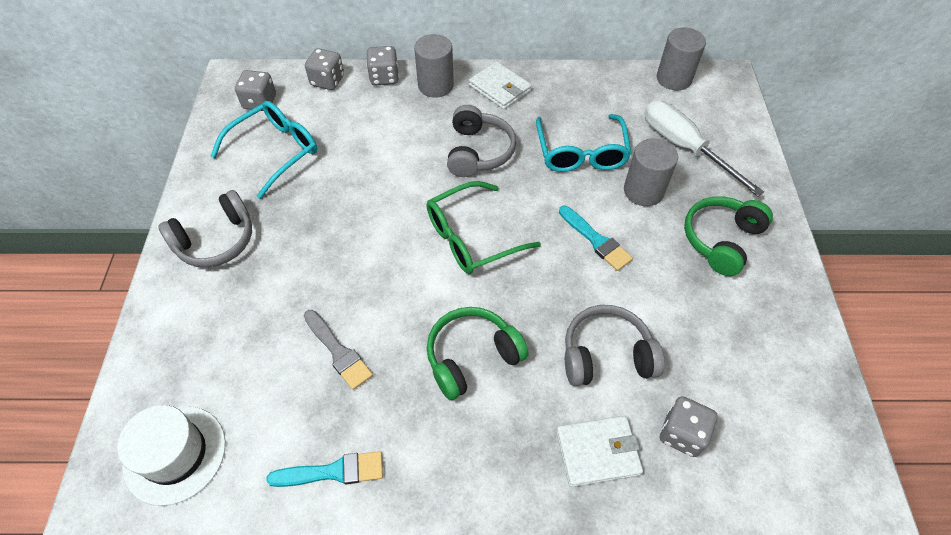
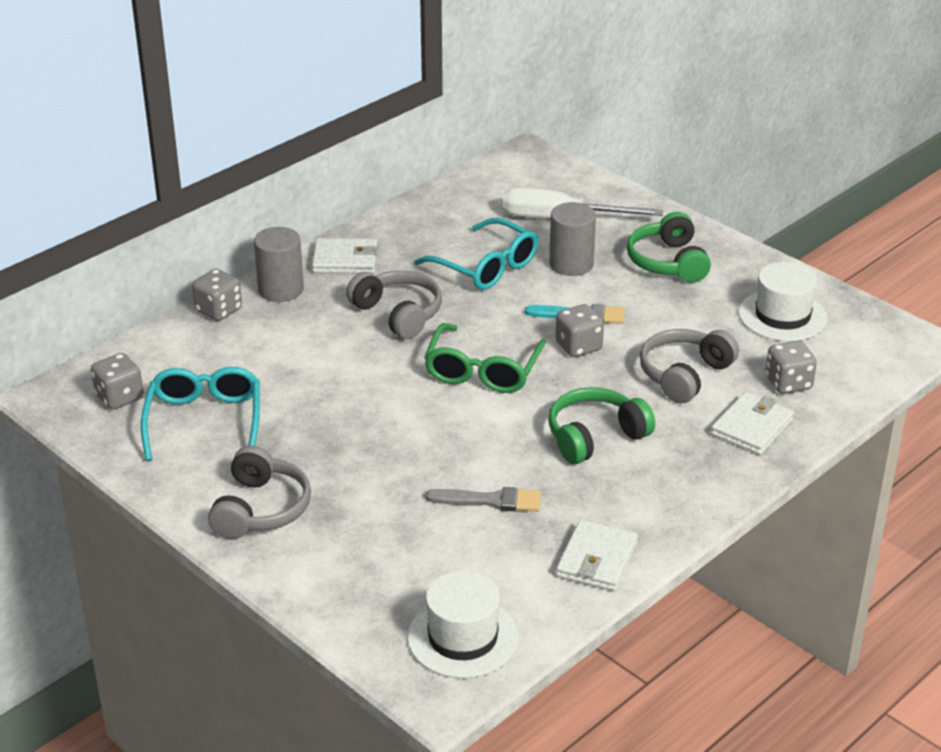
camera: 45 degrees left, 20 degrees down
(327, 81) = (163, 344): grey dice -> grey dice (578, 346)
(333, 471) = (596, 560): turquoise brush -> white wallet
(472, 357) = (595, 437): green headphones -> green headphones turned 45 degrees clockwise
(674, 79) = (486, 175): grey cylinder -> none
(758, 361) = (782, 316): none -> white hat

